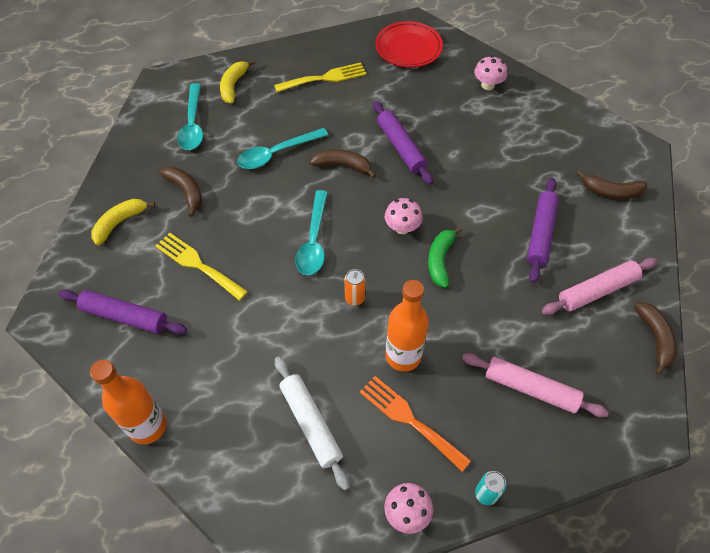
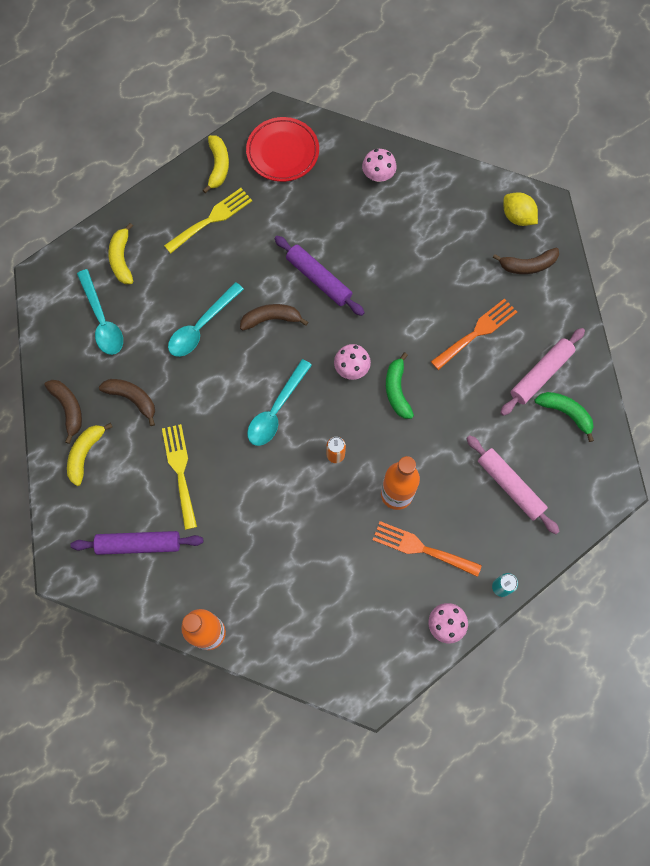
camera: 20 degrees left, 15 degrees up
(197, 264) = (180, 471): yellow fork -> yellow fork turned 60 degrees clockwise
(310, 423) = (342, 581): white rolling pin -> none
(313, 241) = (276, 410): turquoise spoon -> turquoise spoon turned 45 degrees clockwise
(348, 44) = (218, 166): none -> yellow banana
(530, 388) = (510, 486): pink rolling pin -> pink rolling pin turned 45 degrees clockwise
(540, 233) = (477, 332): purple rolling pin -> orange fork
(612, 150) = (517, 217): none -> yellow lemon
(614, 336) = (565, 413): none -> green banana
(655, 338) = (599, 404): brown banana -> brown banana (68, 408)

